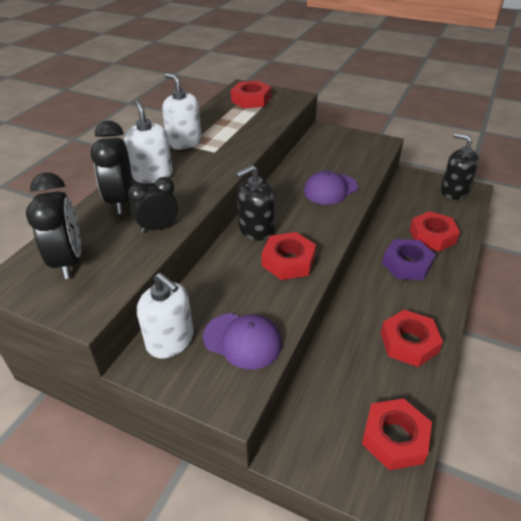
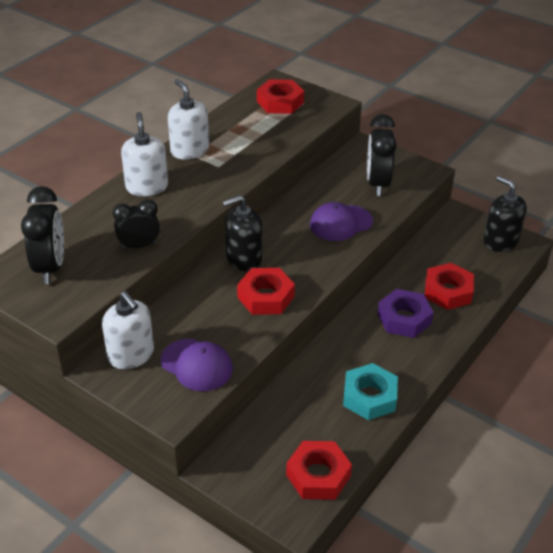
camera: 10 degrees right, 0 degrees up
(121, 201) = (109, 212): black clock -> black clock (378, 184)
(409, 342) = (369, 397): red nut -> turquoise nut

